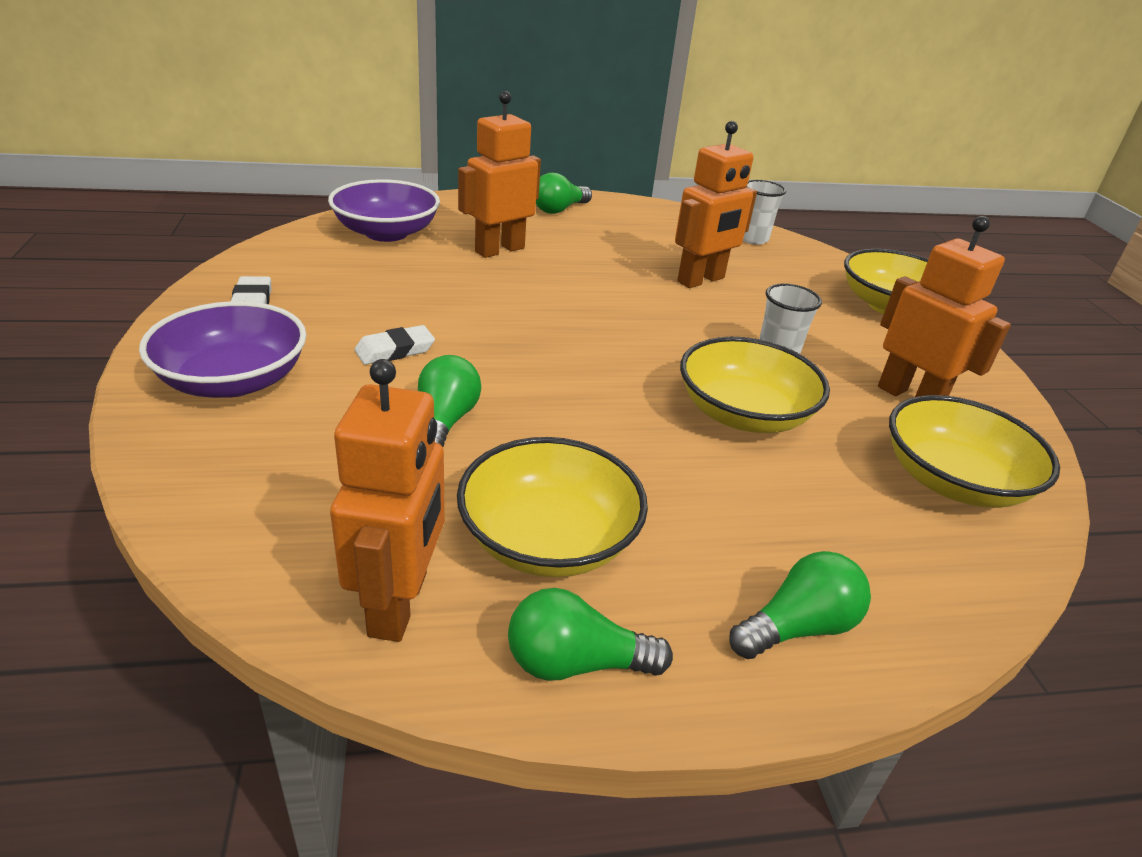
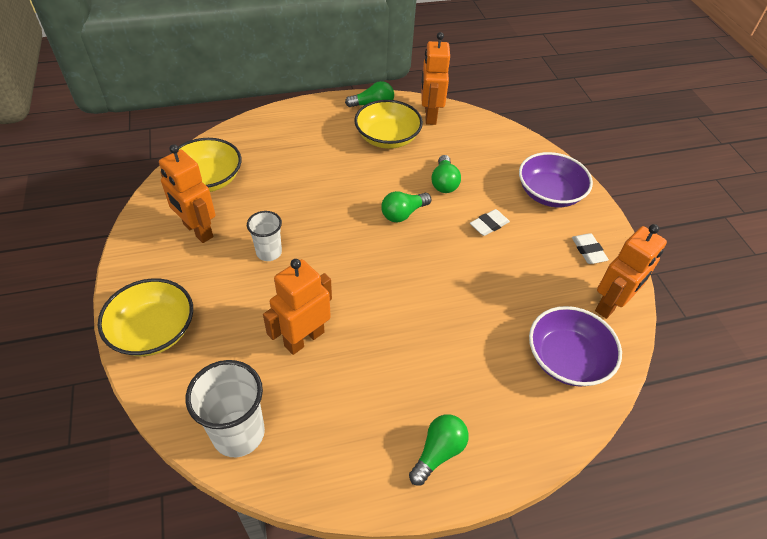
camera: 175 degrees right, 15 degrees up
(499, 250) = (470, 351): orange robot -> orange robot (611, 304)
(744, 414) = (300, 206): yellow bowl -> none
(752, 239) = (238, 433): white cup -> white cup, size x1.64
(797, 627) = (302, 119): green light bulb -> green light bulb (403, 214)

